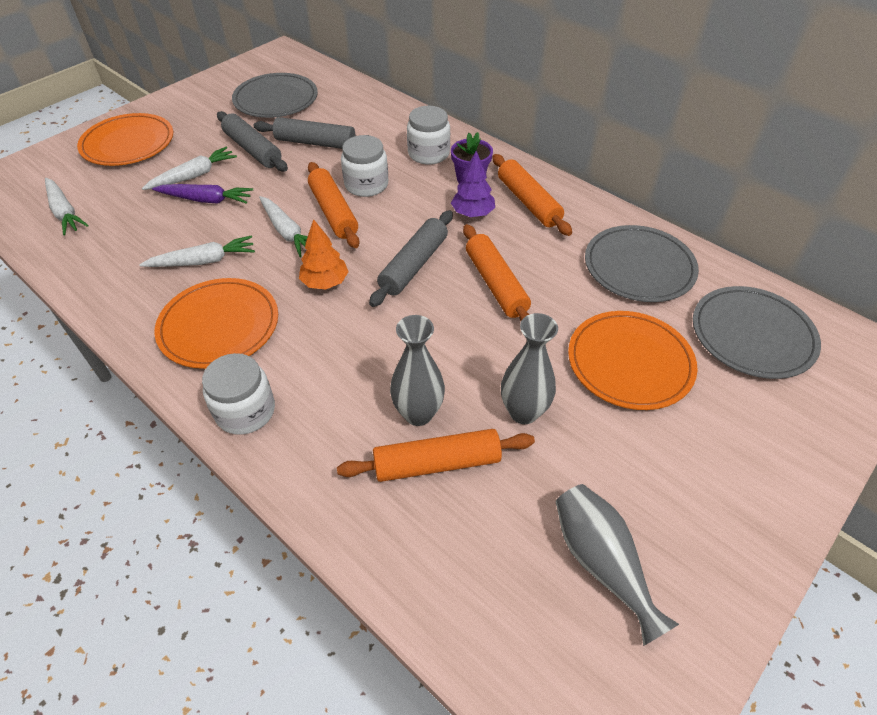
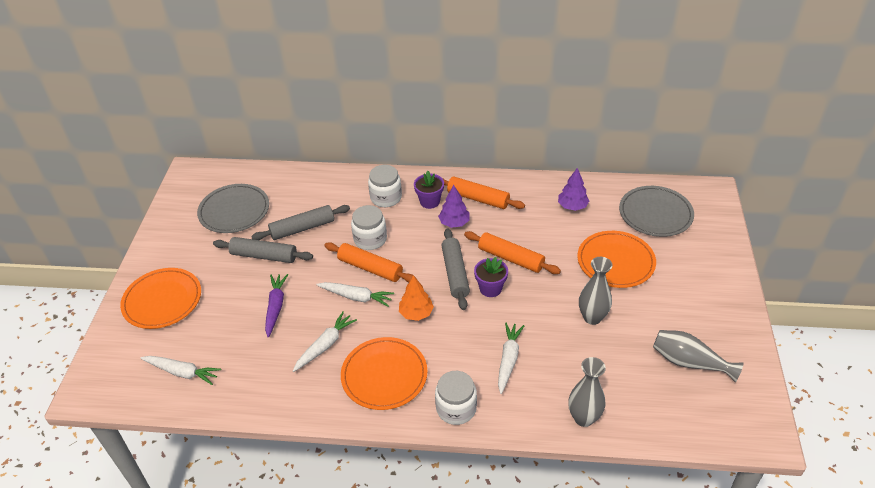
camera: 35 degrees left, 5 degrees down
(194, 176) = (245, 296): white carrot -> white carrot (508, 360)
(206, 200) = (276, 307): purple carrot -> purple carrot turned 60 degrees counterclockwise
(418, 413) = (544, 351): grey vase -> grey vase (583, 418)
(435, 303) = (490, 288): none -> purple flower pot
(437, 463) = (579, 368): orange rolling pin -> none
(639, 267) = (572, 206): grey plate -> purple tree

